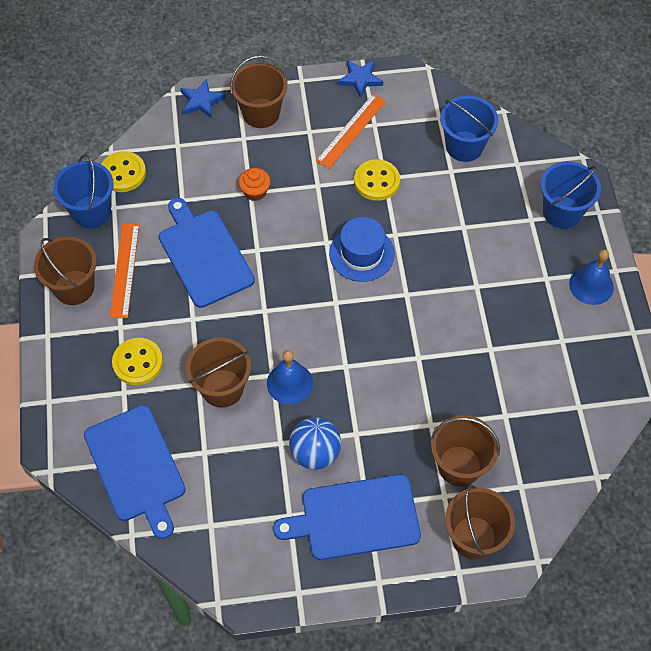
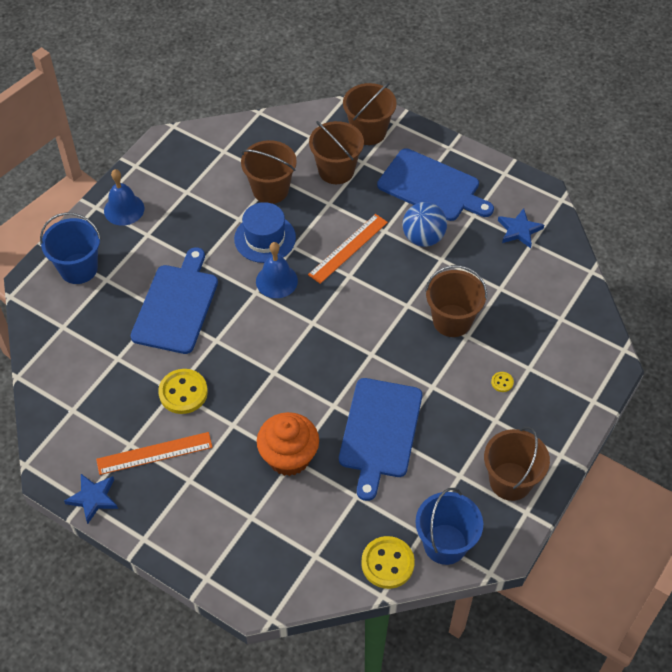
camera: 140 degrees left, 5 degrees down
(124, 270) = (456, 466): orange ruler -> orange ruler (348, 248)
(136, 467) = (557, 310): blue cutting board -> blue cutting board (176, 305)
(138, 362) = (502, 382): yellow button -> yellow button, size x0.46
(201, 101) = (252, 588): blue star -> blue star (519, 230)
(255, 192) = (289, 457): orange cupcake -> orange cupcake, size x1.77
(261, 113) = (212, 531): brown bucket -> brown bucket (270, 190)
(289, 383) = (400, 291): blue bell -> blue bell (276, 281)
(361, 253) = (256, 344): blue hat -> blue hat (265, 238)
(464, 146) = (83, 370): blue bucket -> none

